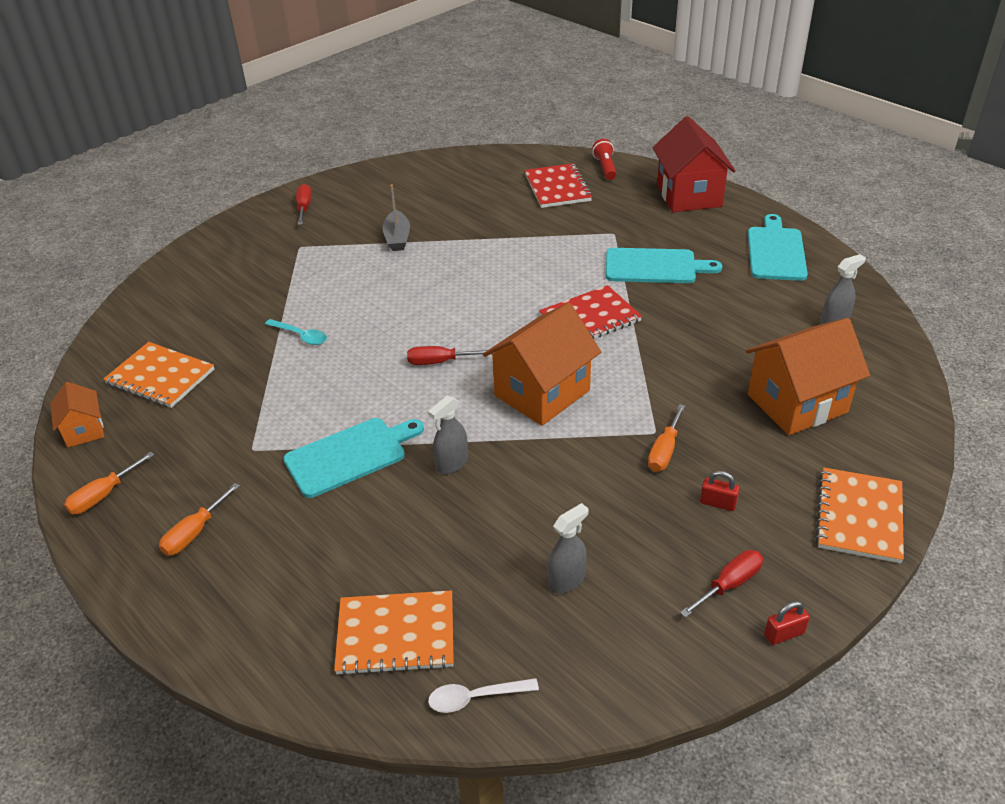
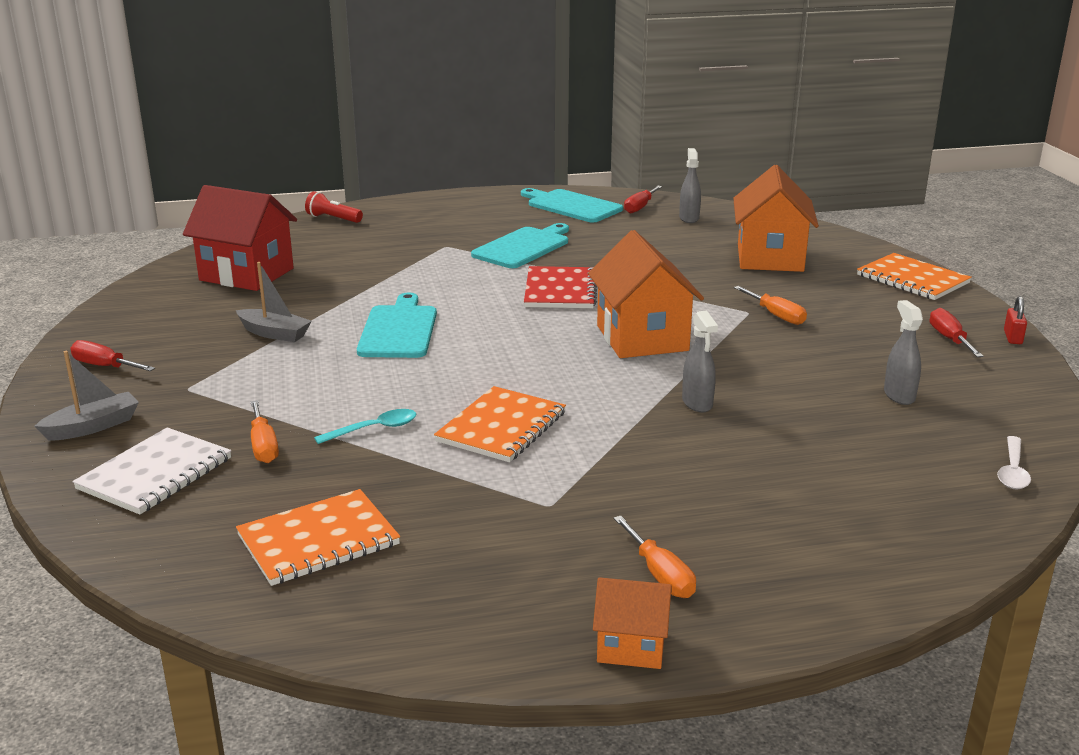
camera: 60 degrees left, 15 degrees down
(84, 430) = (356, 625): orange house -> orange house (631, 646)
(103, 495) = (519, 632): orange screwdriver -> orange screwdriver (263, 446)
(197, 288) = (155, 474): none -> white notebook
(233, 242) = (93, 426): none -> grey boat
(350, 455) = (627, 450): turquoise cutting board -> turquoise cutting board (399, 330)
(396, 635) = (912, 489): orange notebook -> orange notebook (502, 427)
(439, 362) = (532, 369): red screwdriver -> red screwdriver (640, 207)
(557, 188) = (328, 244): red notebook -> none
(689, 195) = (440, 206): red house -> red house (247, 274)
(718, 503) = (857, 316): red padlock -> none

